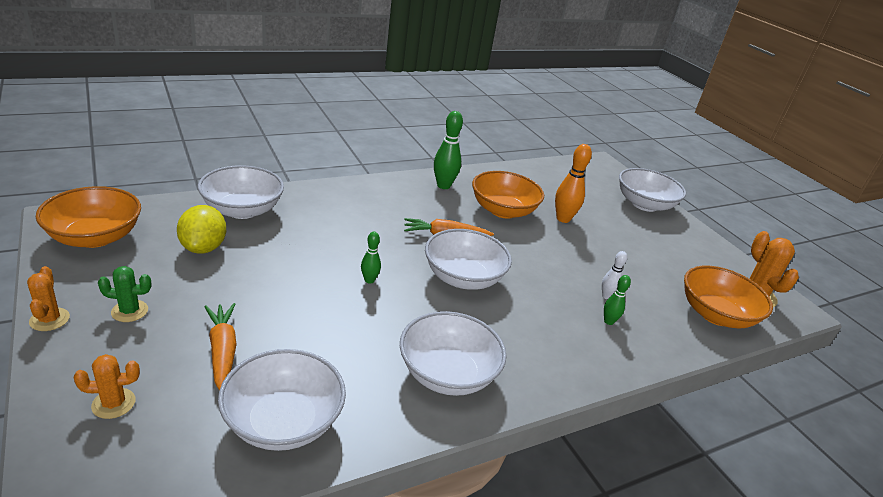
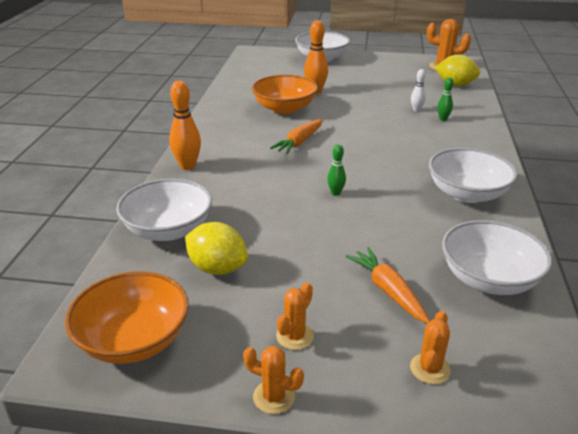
camera: 50 degrees left, 0 degrees up
(129, 311) = (294, 336): green cactus -> orange cactus
(222, 351) = (388, 291): orange carrot -> orange carrot turned 45 degrees clockwise
(345, 191) = (187, 166): none -> orange bowling pin
(443, 186) = (225, 120): green bowling pin -> none
(463, 278) = (360, 153): white bowl -> none
(715, 314) = (455, 85): orange bowl -> yellow lemon

